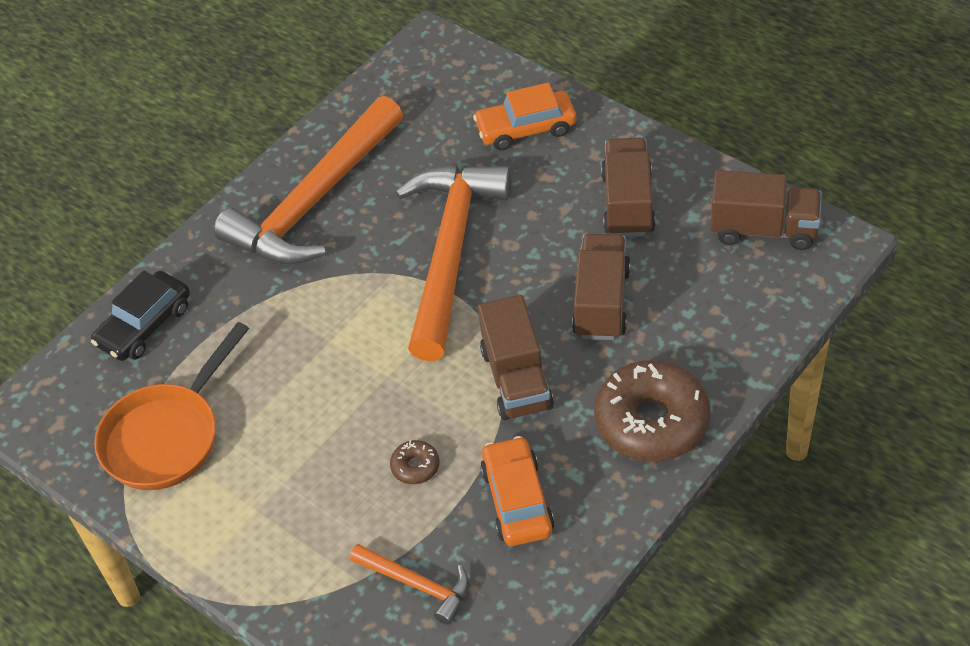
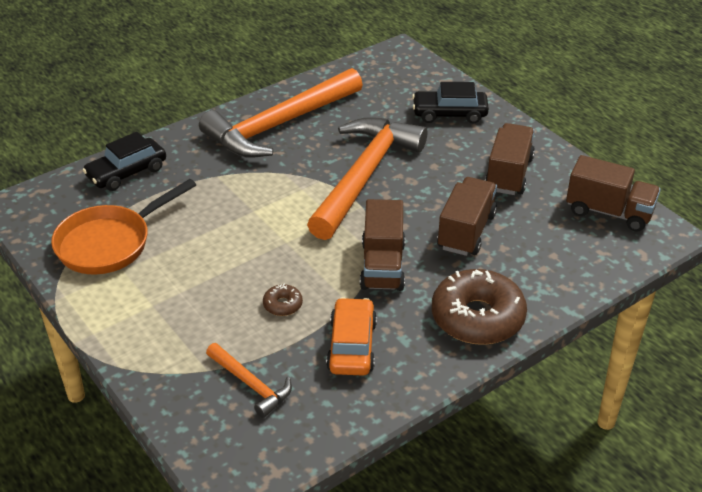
camera: 10 degrees right, 10 degrees down
(526, 128) = (449, 114): orange car -> black car

